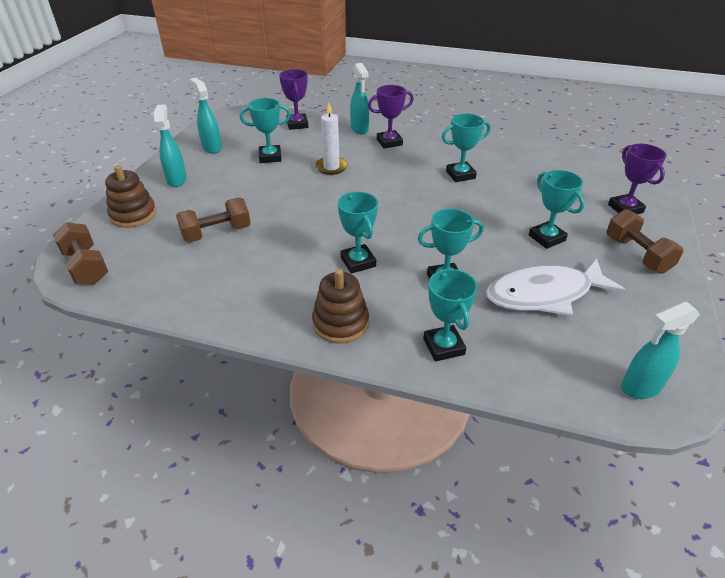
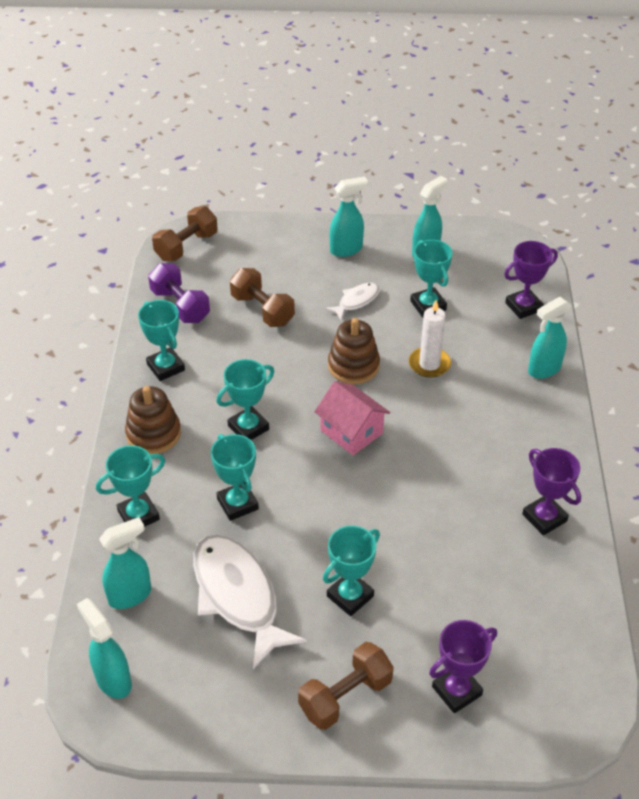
camera: 75 degrees right, 5 degrees up
(133, 215) = (272, 244): brown stacking toy -> brown stacking toy (353, 366)
(172, 282) = (180, 306): none -> purple dumbbell
(242, 185) = (356, 301): none -> white fish
(384, 211) = (351, 431): none -> pink house
(389, 142) = (522, 406): purple trophy -> purple trophy (544, 518)
(460, 175) = (468, 494): turquoise trophy -> turquoise trophy (166, 367)
(541, 363) = (130, 595): none -> turquoise spray bottle

